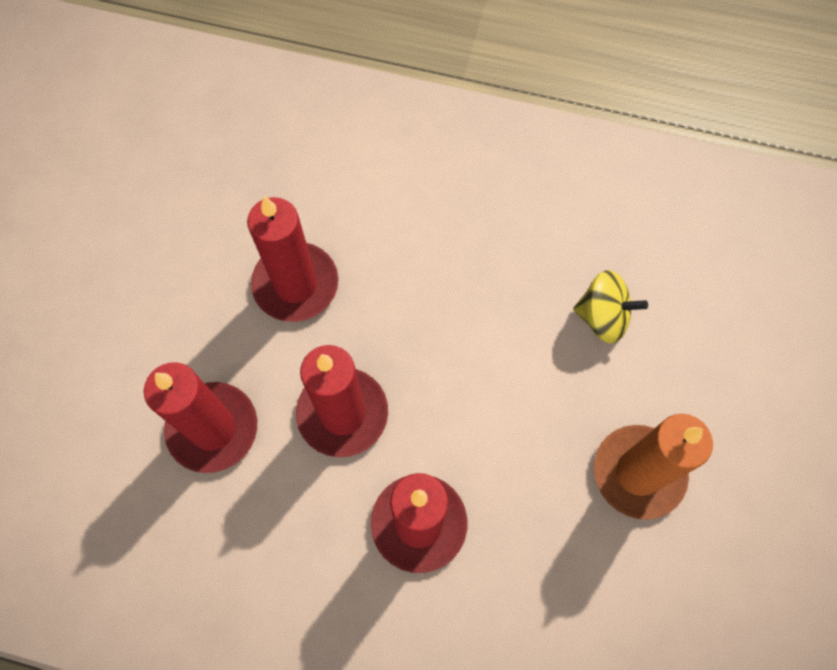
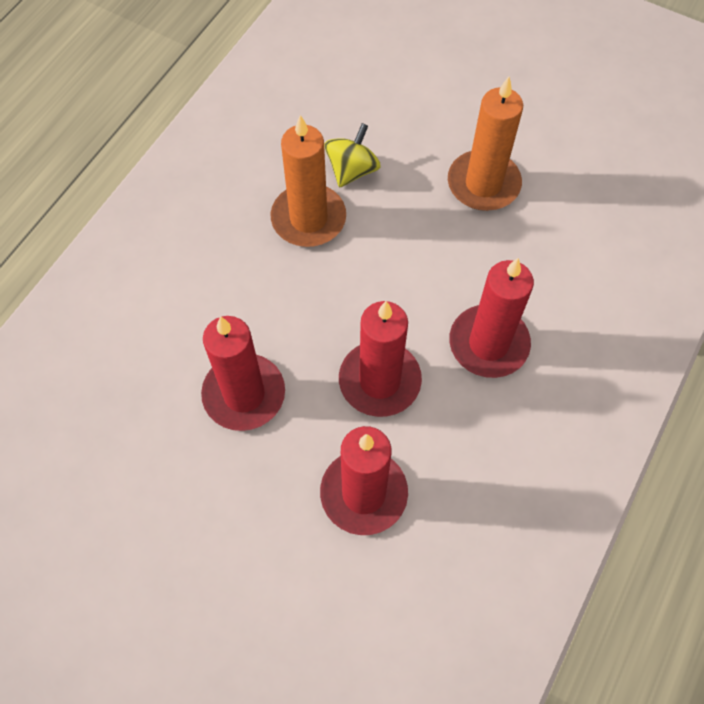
camera: 75 degrees left, 5 degrees down
(522, 288) = (308, 218): none -> orange candle

